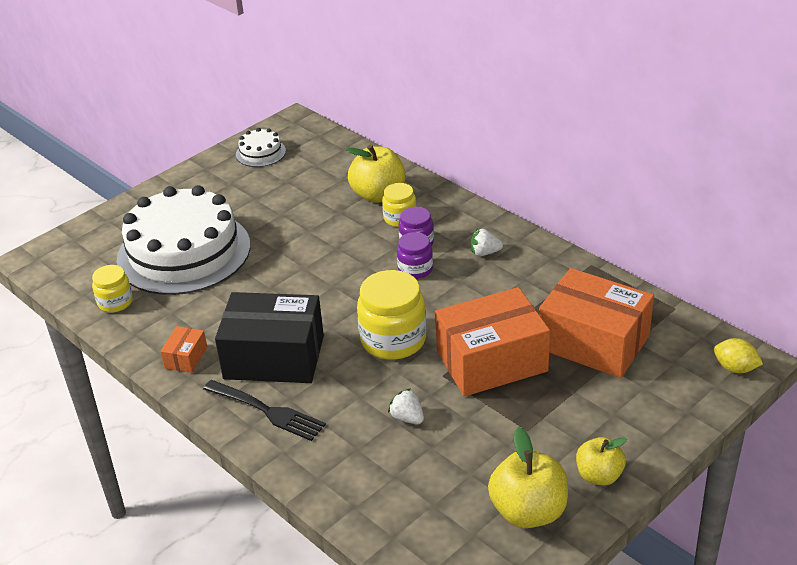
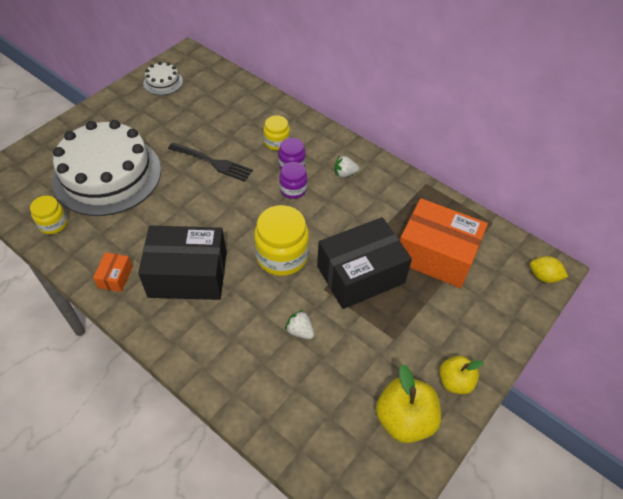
camera: 10 degrees left, 15 degrees up
(267, 411) = (186, 328): black fork -> black fork (213, 162)
(378, 195) = (258, 121): yellow apple -> none
(491, 361) = (360, 274): orange box -> black box

